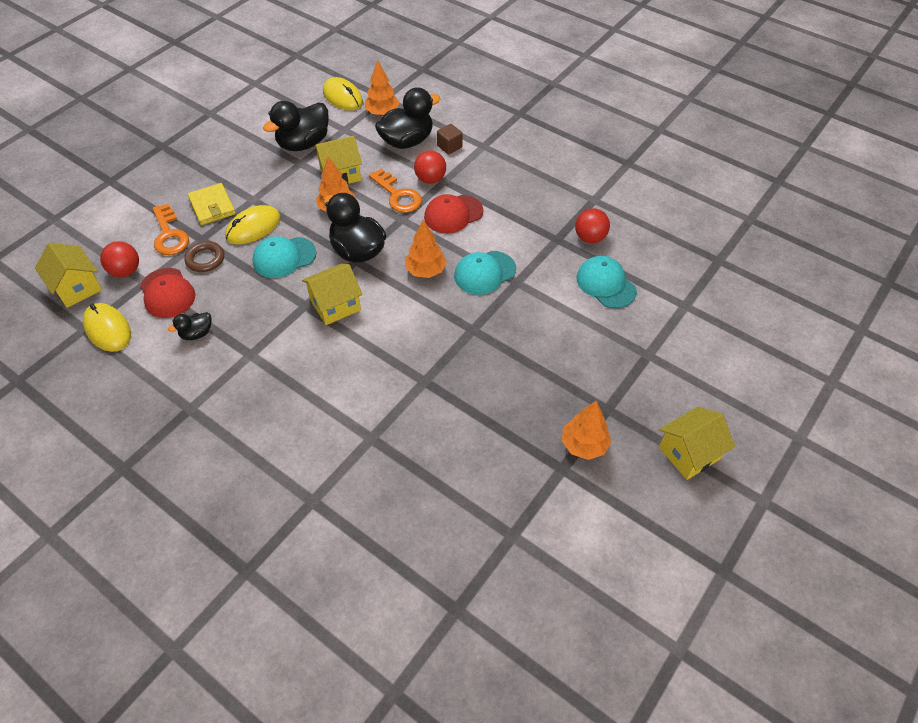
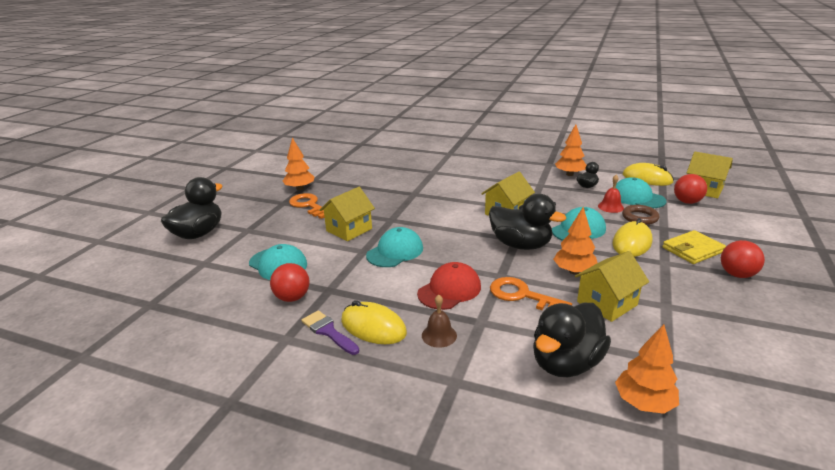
camera: 165 degrees right, 25 degrees down
(167, 293) = (637, 198): red cap -> turquoise cap
(169, 235) = (694, 225): orange key -> orange key (309, 205)
(212, 206) = (692, 250): yellow wallet -> yellow wallet turned 75 degrees counterclockwise
(214, 285) = (610, 207): none -> red bell
(303, 144) = (692, 328): black duck -> black duck (198, 233)
(343, 97) = (736, 419): yellow mouse -> yellow mouse (373, 327)
(425, 270) = (449, 244): orange tree -> orange tree (569, 174)
(430, 179) = (498, 320): red ball -> red ball (737, 274)
(449, 146) = (502, 368): brown cube -> none
(479, 177) = (439, 335): none -> brown bell
(561, 198) = (328, 331): none -> purple brush
(689, 453) = (231, 196): yellow house -> yellow house (349, 230)

